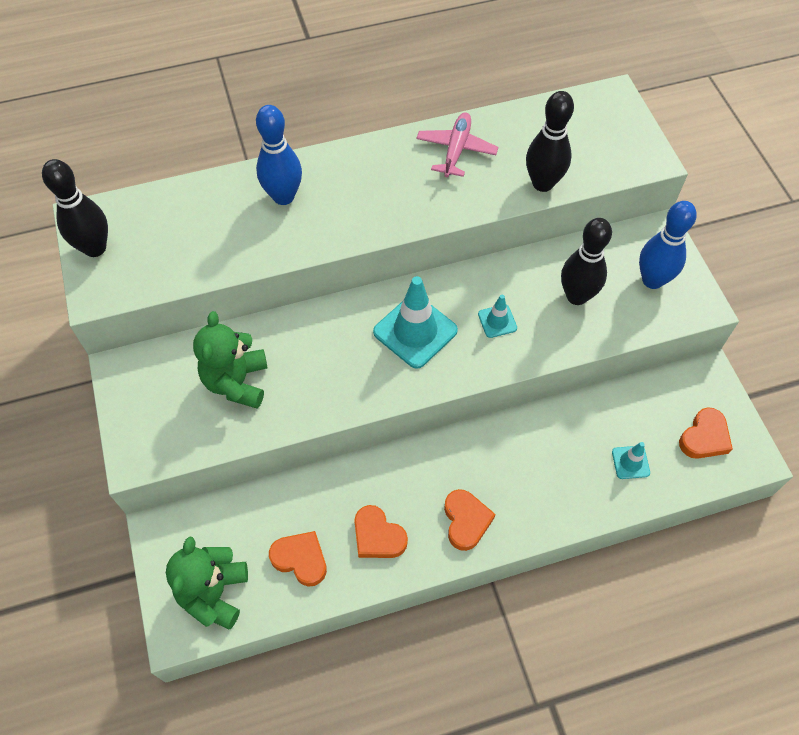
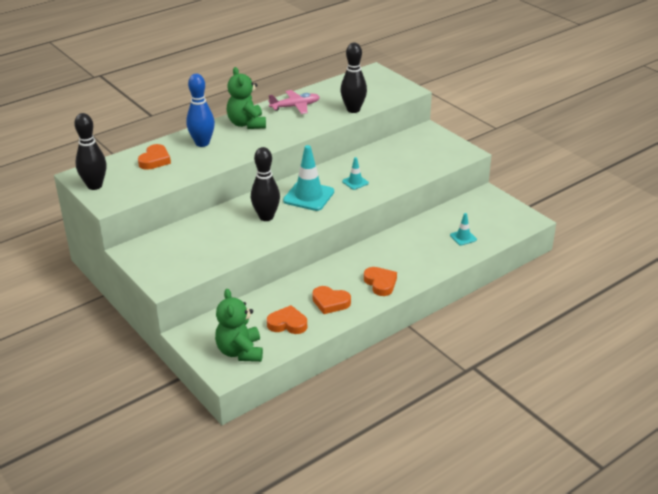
camera: 20 degrees left, 25 degrees down
(237, 382) = (210, 240): green teddy bear -> green teddy bear (247, 124)
(456, 150) = (295, 106): pink plane -> pink plane turned 75 degrees clockwise
(576, 296) = (395, 163): black bowling pin -> black bowling pin (266, 217)
(652, 280) = (434, 148): blue bowling pin -> none
(704, 437) = (499, 218): orange heart -> orange heart (155, 160)

